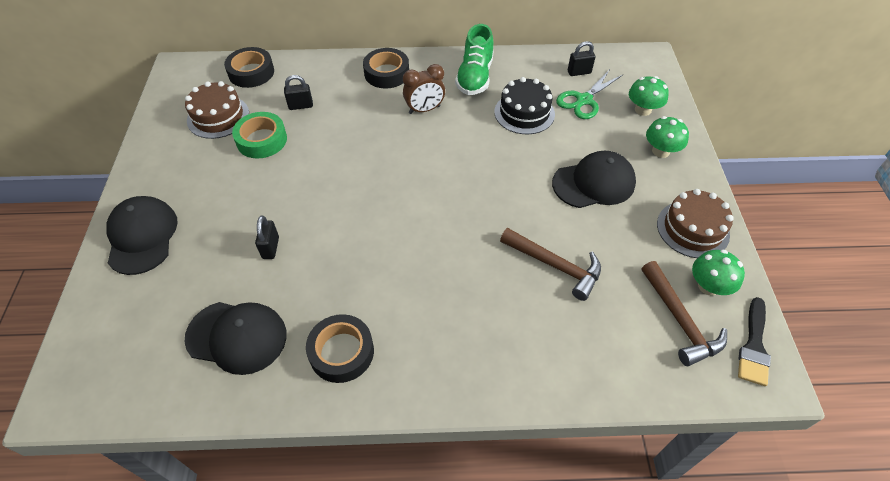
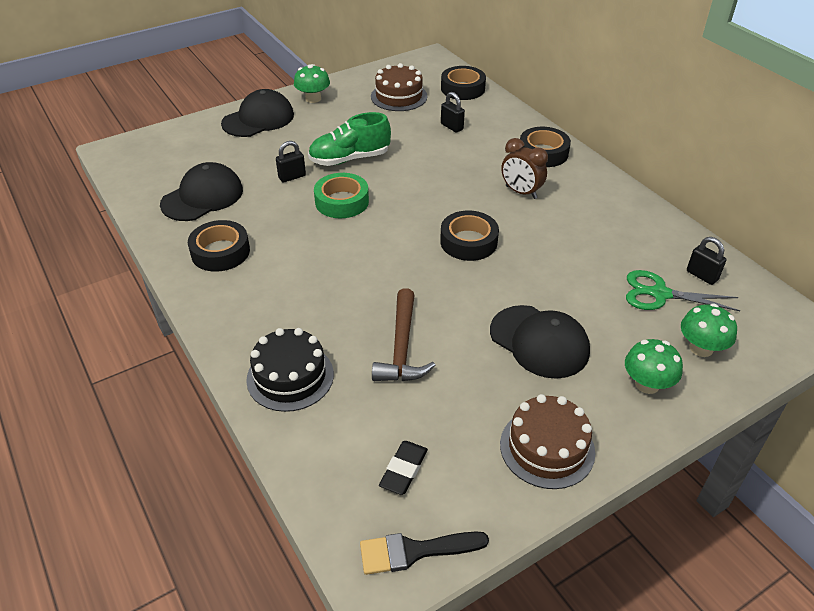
camera: 60 degrees right, 10 degrees down
(237, 337) = (202, 197): black cap -> black cap turned 120 degrees counterclockwise
(262, 140) = (395, 126): green tape -> green tape (342, 201)
(460, 168) = (468, 242): none -> black tape
(475, 77) = (602, 205): green shoe -> green shoe (349, 159)
(524, 113) = (589, 256): black cake -> black cake (290, 377)
(680, 320) = (404, 470): brown hammer -> black eraser
(708, 286) = (471, 485): green mushroom -> green mushroom (313, 99)

